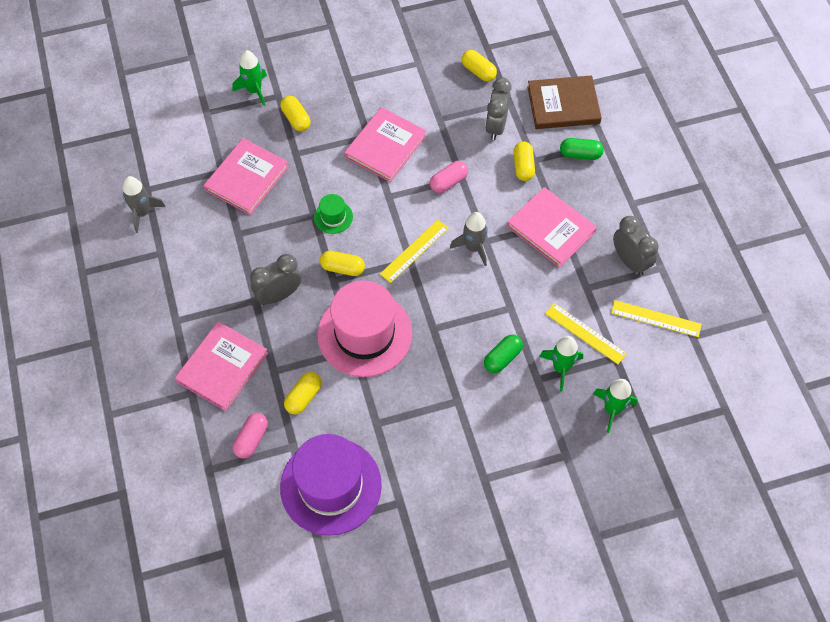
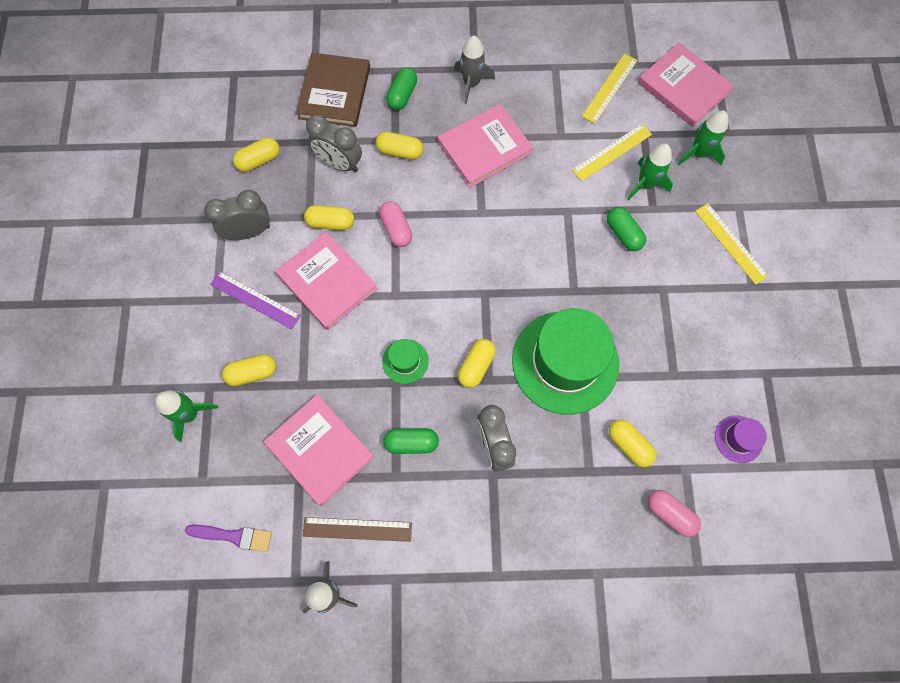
camera: 75 degrees left, 10 degrees up
(171, 143) = (234, 536): none -> purple brush
(192, 218) = (357, 529): none -> brown ruler
(222, 367) = (573, 530): pink book -> pink book (683, 87)
(267, 237) = (411, 443): none -> green capsule
(330, 486) = (738, 439): purple hat -> purple hat, size x0.43
(356, 104) = (255, 299): none -> purple ruler
(364, 334) = (565, 362): pink hat -> green hat
(414, 251) = (474, 285): yellow ruler -> yellow ruler (731, 243)
(439, 135) = (331, 222): none -> yellow capsule
(473, 247) = (486, 226): grey rocket -> grey rocket (471, 83)
(630, 261) = (541, 90): grey clock -> grey clock (249, 232)

